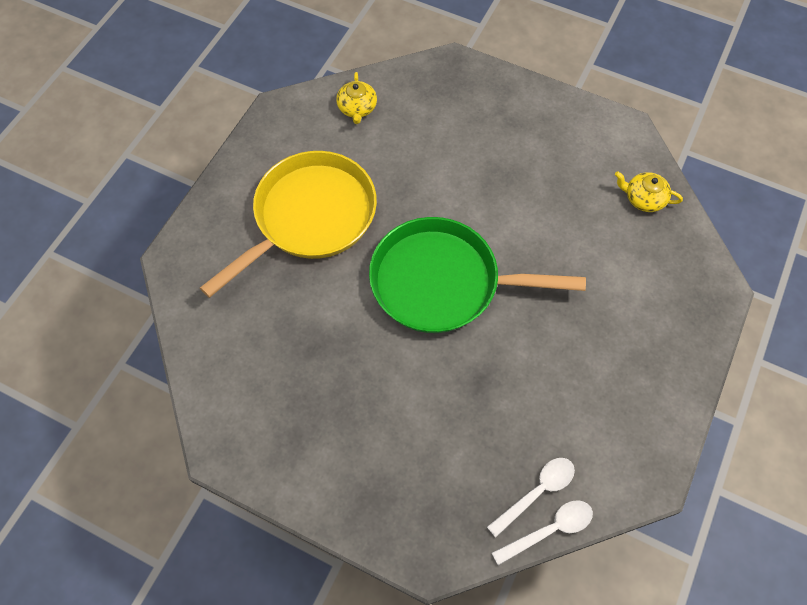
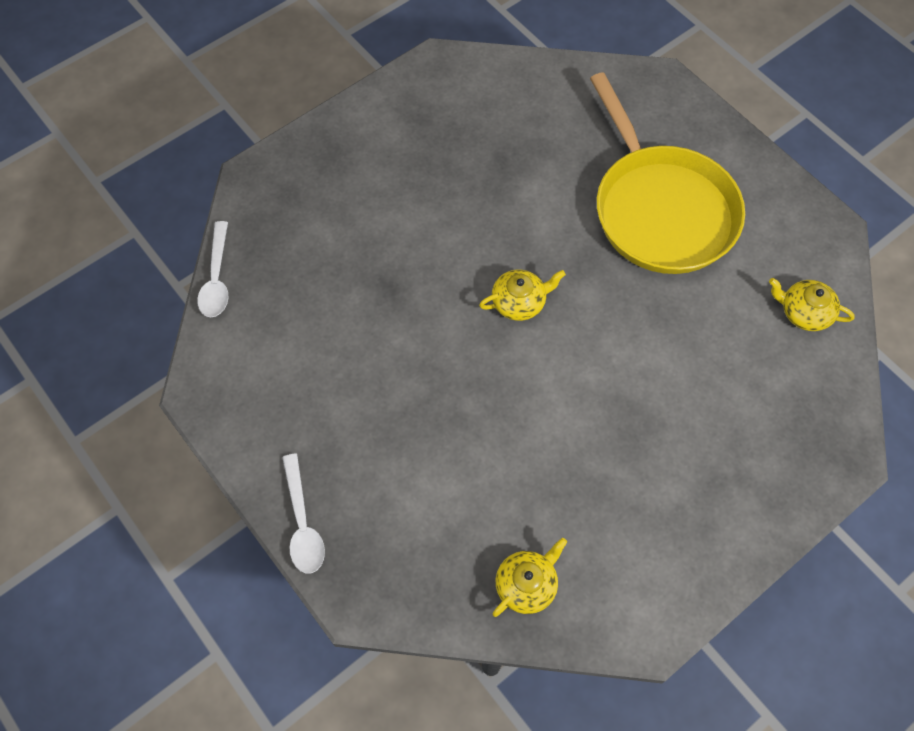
camera: 115 degrees right, 0 degrees up
(442, 282) = (519, 302): green pan -> yellow teapot
(536, 492) = (255, 284): white spoon -> white spoon (302, 523)

